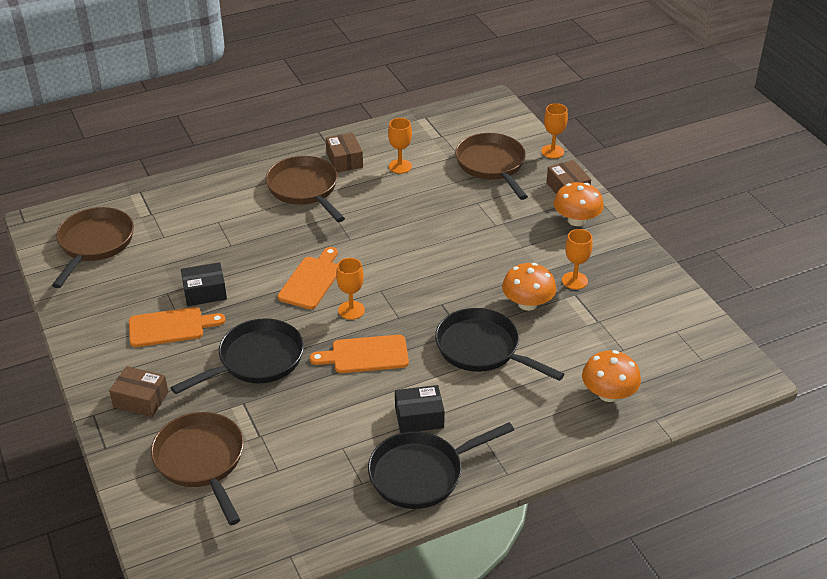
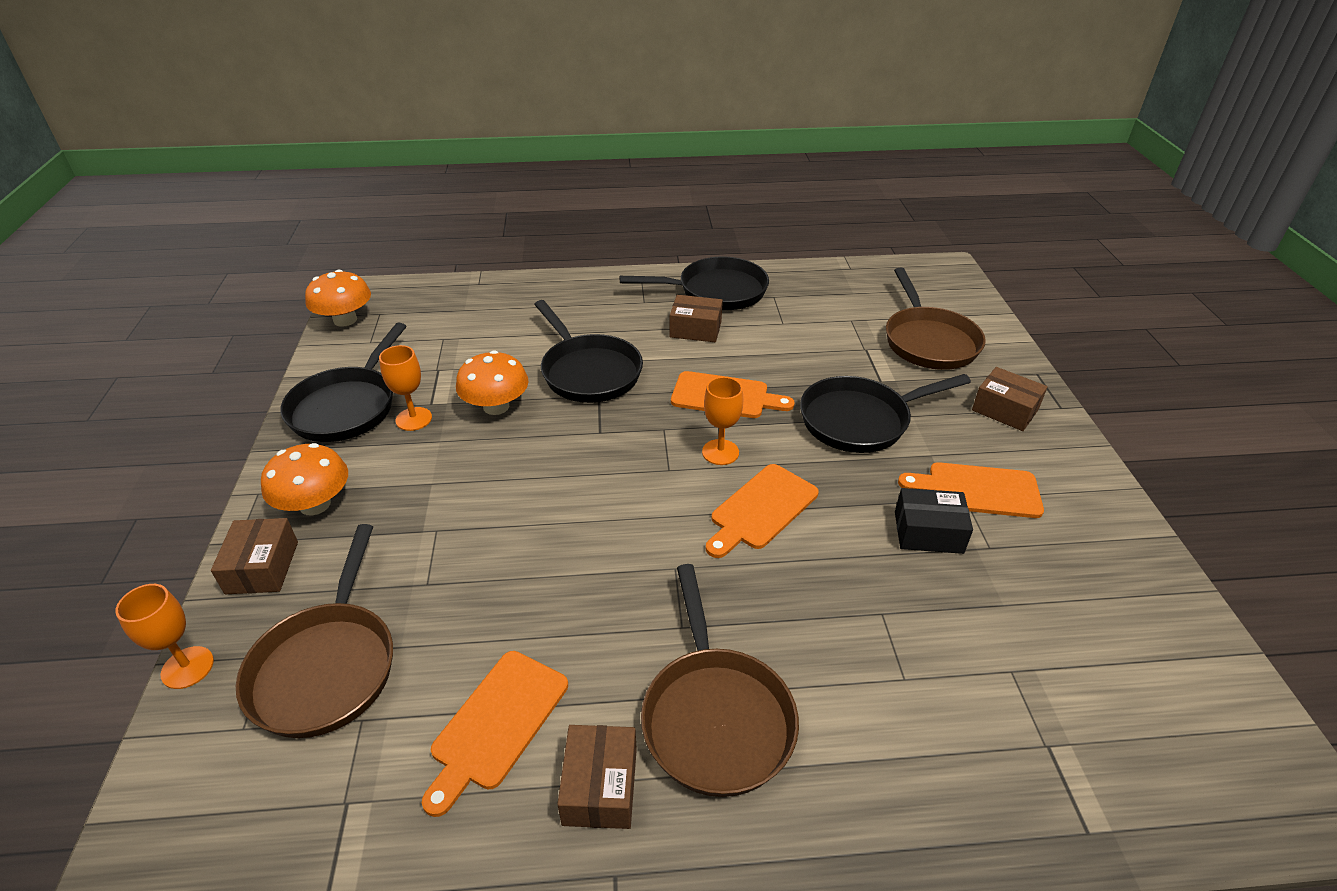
camera: 160 degrees left, 0 degrees up
(94, 244) = (1150, 691): brown pan -> none
(400, 166) = (496, 724): orange goblet -> orange cutting board
(419, 417) = (695, 329): black box -> brown box
(608, 394) = (498, 308): orange mushroom -> orange mushroom (345, 320)
(628, 277) = (347, 407): none -> black pan

